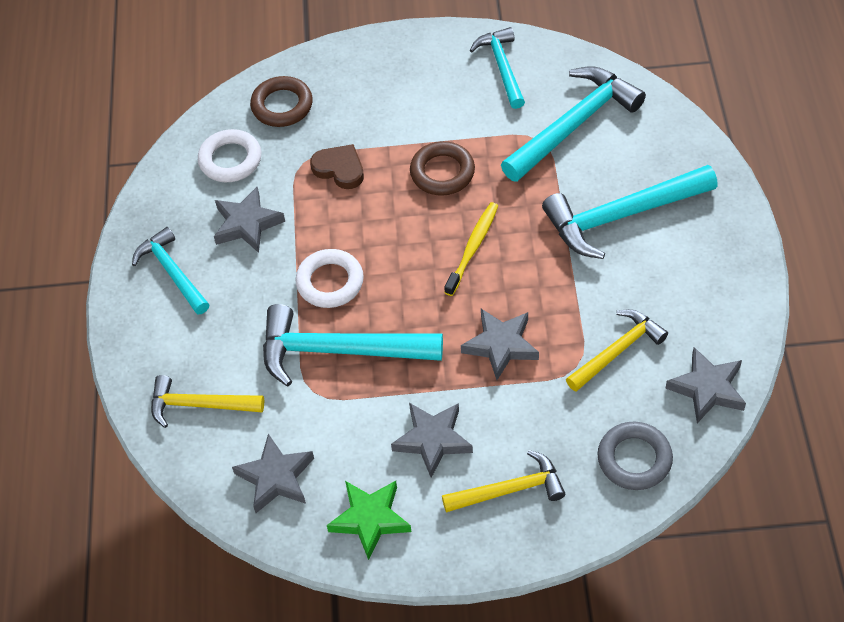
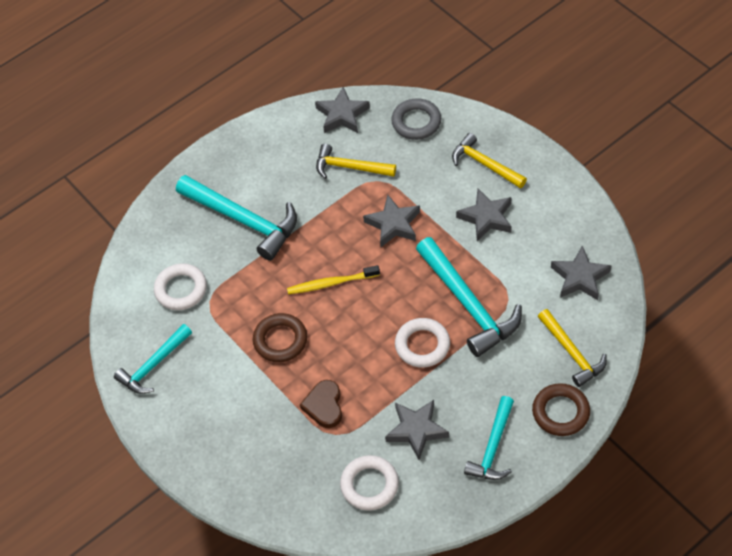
camera: 125 degrees left, 0 degrees up
(282, 105) = (292, 488): brown ring -> brown ring (560, 412)
(370, 519) = (561, 215): green star -> none
(574, 124) = (181, 289): turquoise hammer -> white ring

